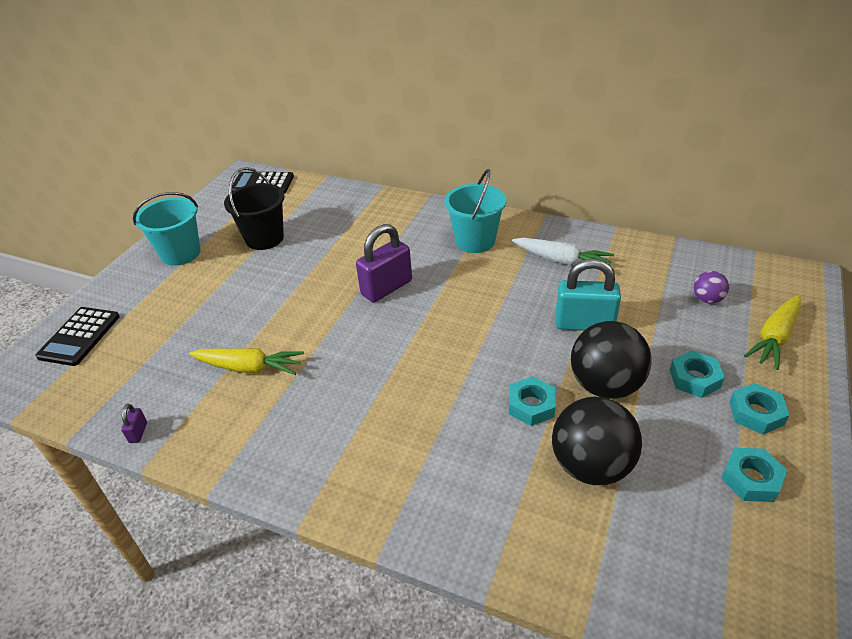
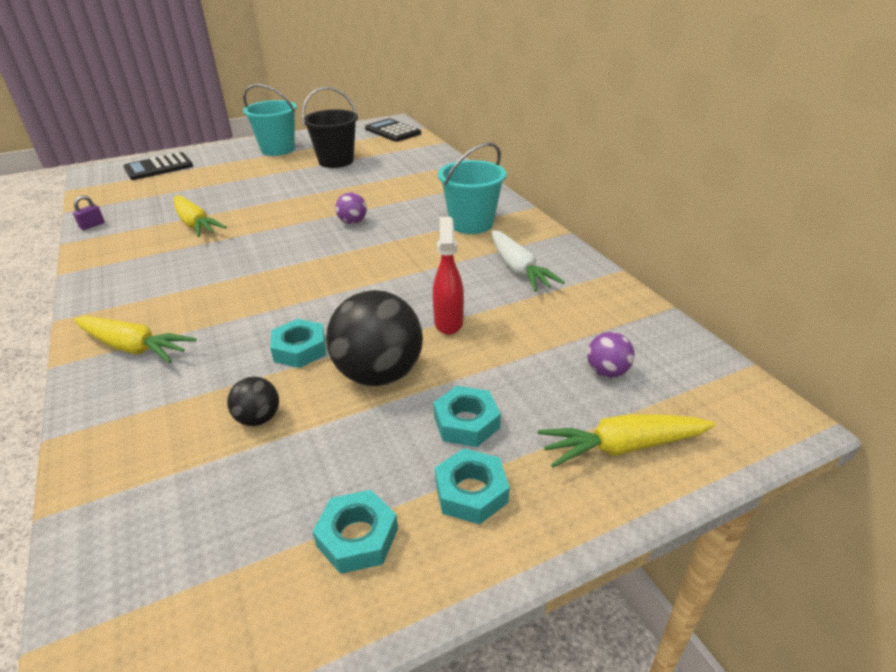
camera: 40 degrees right, 5 degrees down
(386, 288) = (352, 222): purple padlock -> purple ball
(414, 492) = (133, 347): none -> yellow carrot
(584, 324) = (448, 322): turquoise padlock -> red spray bottle
(591, 466) = (258, 418): black ball -> black ball, size x0.49

